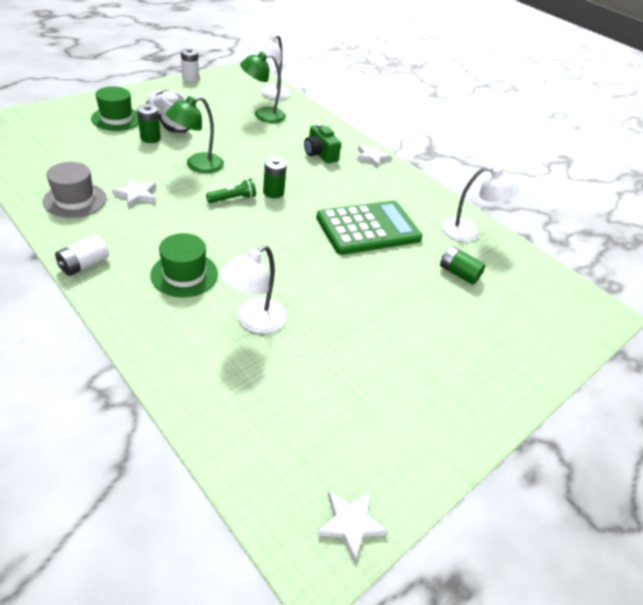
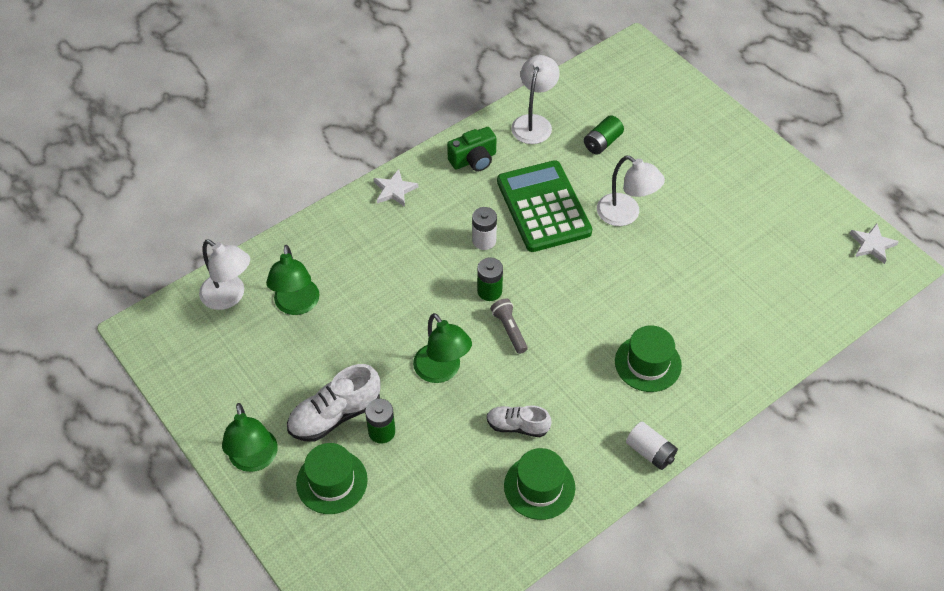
camera: 80 degrees left, 10 degrees up
(75, 200) = (539, 487): grey hat -> green hat
(136, 194) = (517, 426): white star -> white shoe
(143, 96) = (254, 460): none -> green lamp
(190, 78) = (181, 405): white battery -> white battery (484, 240)
(233, 199) = (509, 330): green flashlight -> grey flashlight
(254, 321) = (700, 303): white lamp -> white lamp (625, 215)
(320, 154) = (394, 243): green camera -> green camera (473, 160)

